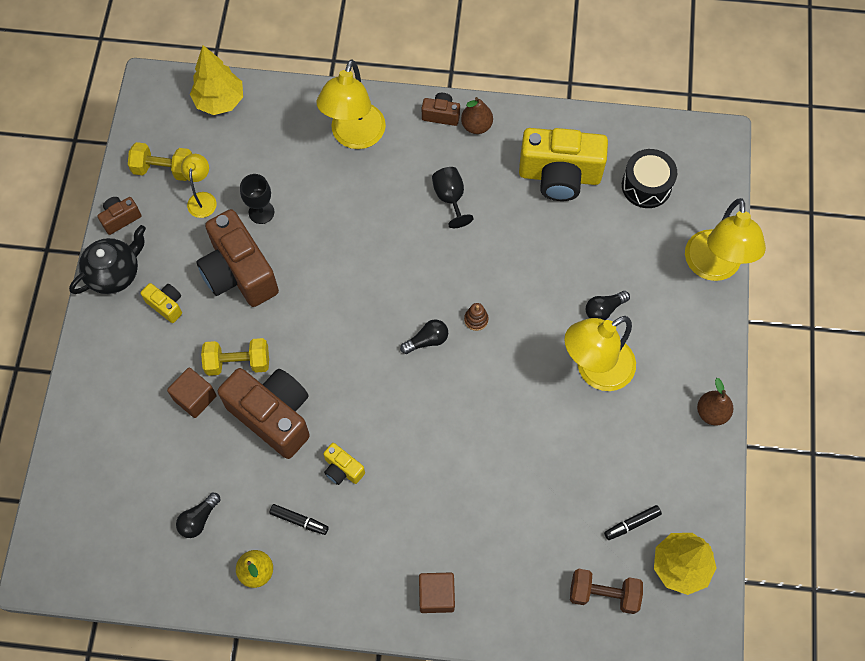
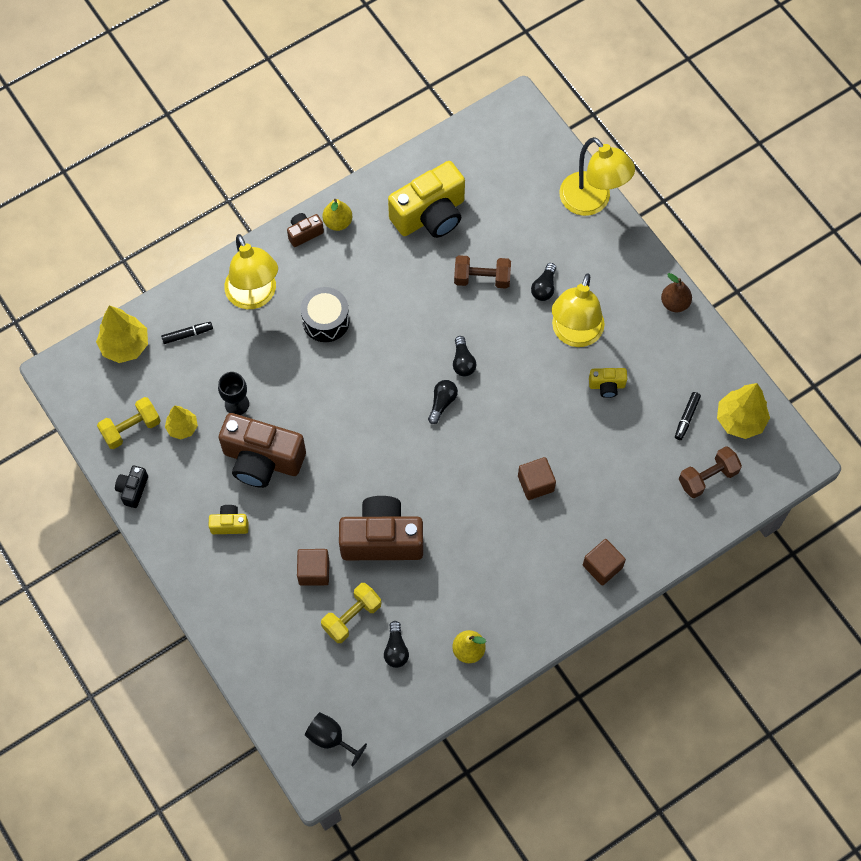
camera: 40 degrees left, 0 degrees up
(115, 273) = (168, 532): black teapot -> none
(120, 218) = (133, 489): brown camera -> black camera
(202, 199) = (182, 428): yellow lamp -> yellow tree
(238, 362) = (322, 523): yellow dumbbell -> yellow dumbbell (352, 617)
(299, 521) = (466, 593): black marker -> black marker (187, 334)
(342, 469) = (464, 536): yellow camera -> yellow camera (607, 386)
(444, 473) = (535, 483): none -> brown cube
(450, 198) = (367, 289): black goblet -> black goblet (330, 738)
(476, 126) = (338, 222): brown pear -> yellow pear
(476, 319) = (463, 362): brown stacking toy -> black light bulb
(556, 261) = (482, 278): none -> brown dumbbell
(646, 186) = (497, 177): black drum -> black drum (326, 320)

